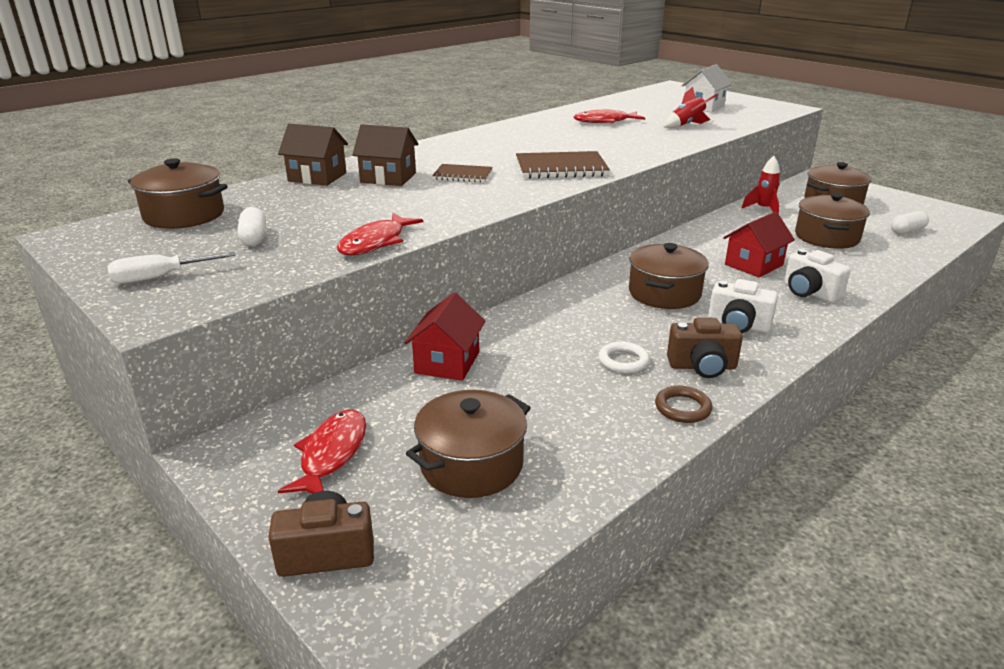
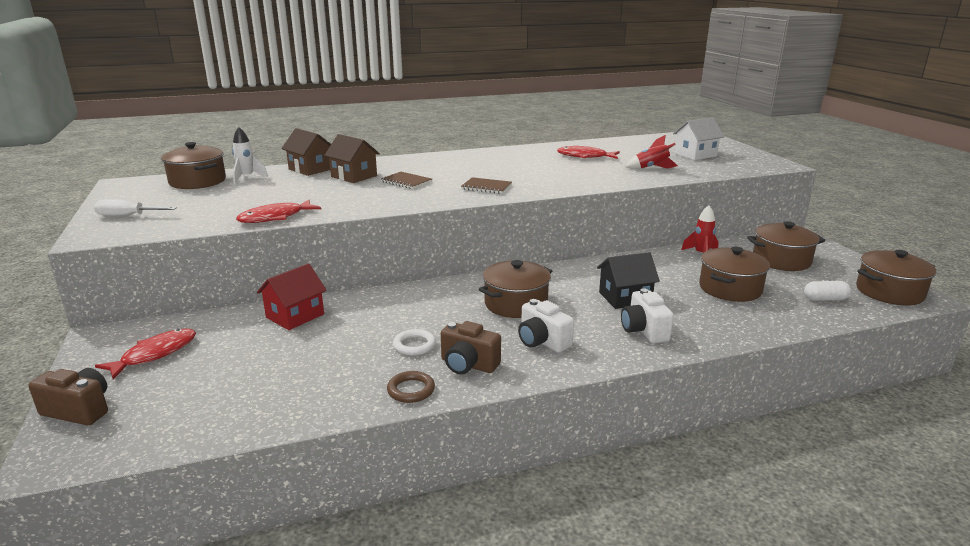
camera: 25 degrees right, 5 degrees down
(248, 200) = (247, 178): none -> white rocket
(254, 238) = (212, 202): white capsule -> none
(471, 464) = (222, 385): brown pot -> brown pot (889, 292)
(561, 168) = (486, 187): brown notebook -> brown notebook, size x0.61
(753, 265) = (625, 298): red house -> black house

